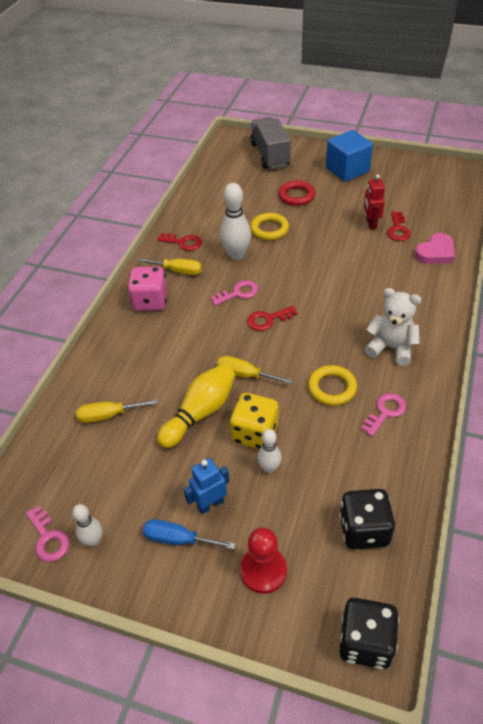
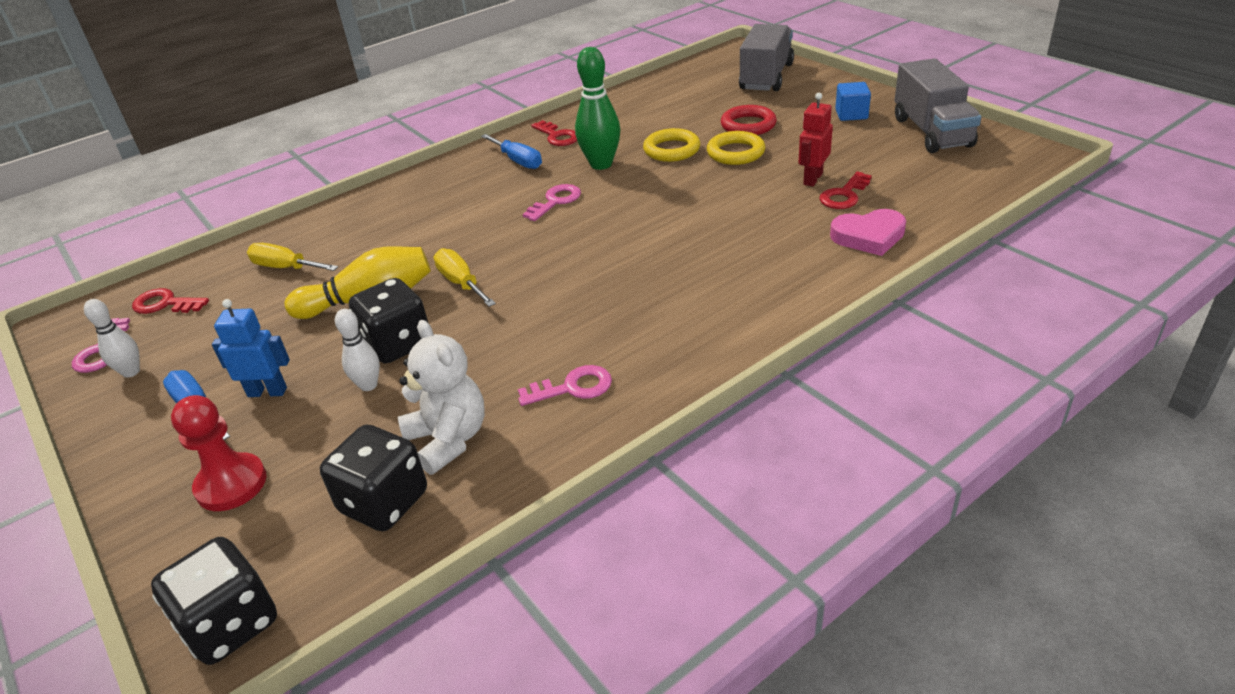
camera: 35 degrees right, 10 degrees down
(150, 301) = (454, 180): pink dice -> none
(178, 271) = (518, 161): yellow screwdriver -> blue screwdriver
(236, 255) = (601, 164): white bowling pin -> green bowling pin
(238, 293) = (555, 201): pink key -> pink key turned 60 degrees counterclockwise
(255, 433) = (398, 344): yellow dice -> black dice
(268, 319) = (556, 238): red key -> red key (165, 304)
(332, 388) = (540, 334): yellow ring -> yellow ring (735, 153)
(347, 170) = (851, 114): blue cube -> blue cube, size x0.56
(391, 348) = (669, 320): white teddy bear -> white teddy bear (448, 439)
(401, 170) = (932, 132): none -> grey truck

